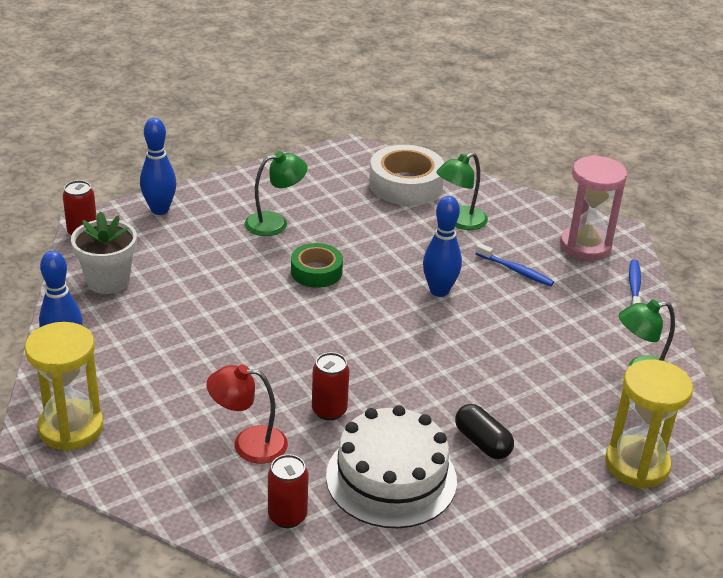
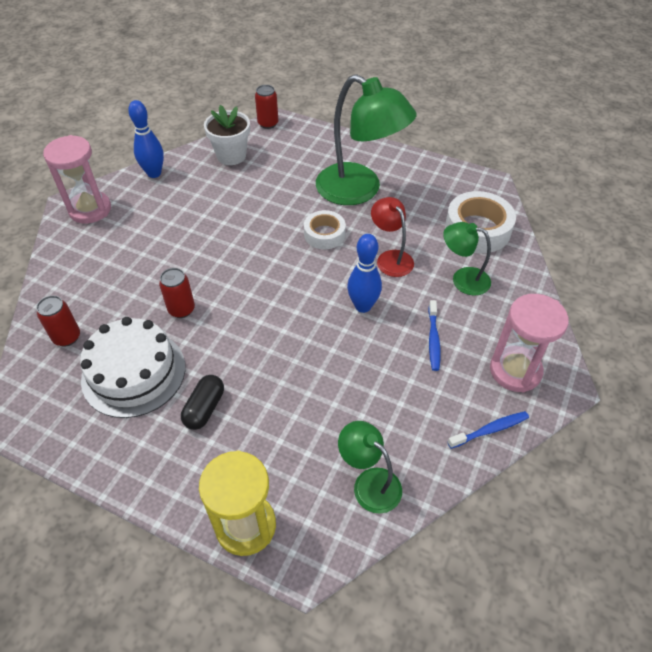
camera: 60 degrees right, 15 degrees up
(71, 428) = (90, 209): yellow hourglass -> pink hourglass
(159, 210) = (321, 139): blue bowling pin -> none
(248, 444) = (123, 287): red lamp -> red lamp (390, 258)
(275, 223) = (359, 190): green lamp -> green lamp, size x1.93
(316, 271) = (324, 234): green tape -> white tape

